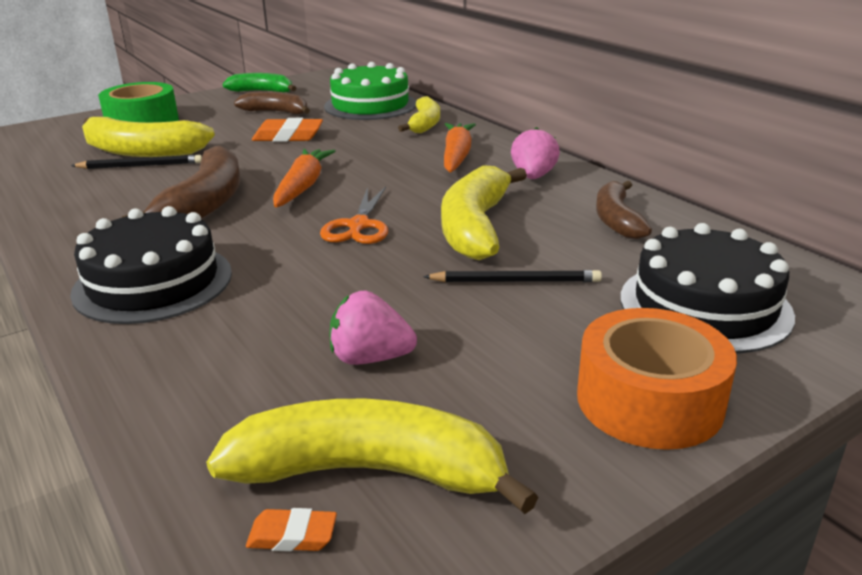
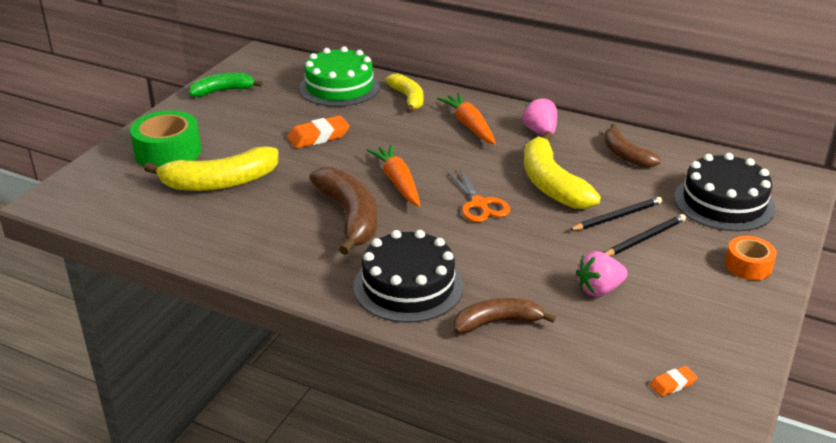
camera: 30 degrees left, 5 degrees up
(140, 166) = (241, 196): black pencil -> black pencil (644, 238)
(276, 112) = (270, 112): brown banana -> brown banana (497, 322)
(369, 472) = (670, 345): yellow banana -> none
(649, 400) = (748, 266): orange tape -> orange tape, size x0.59

